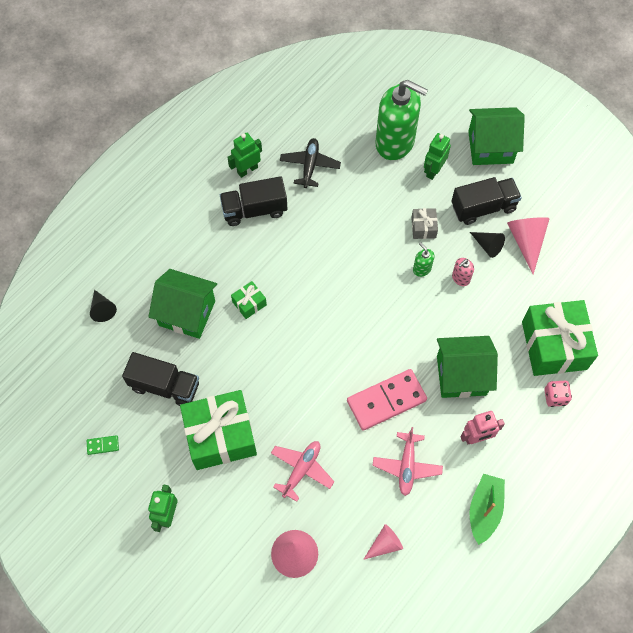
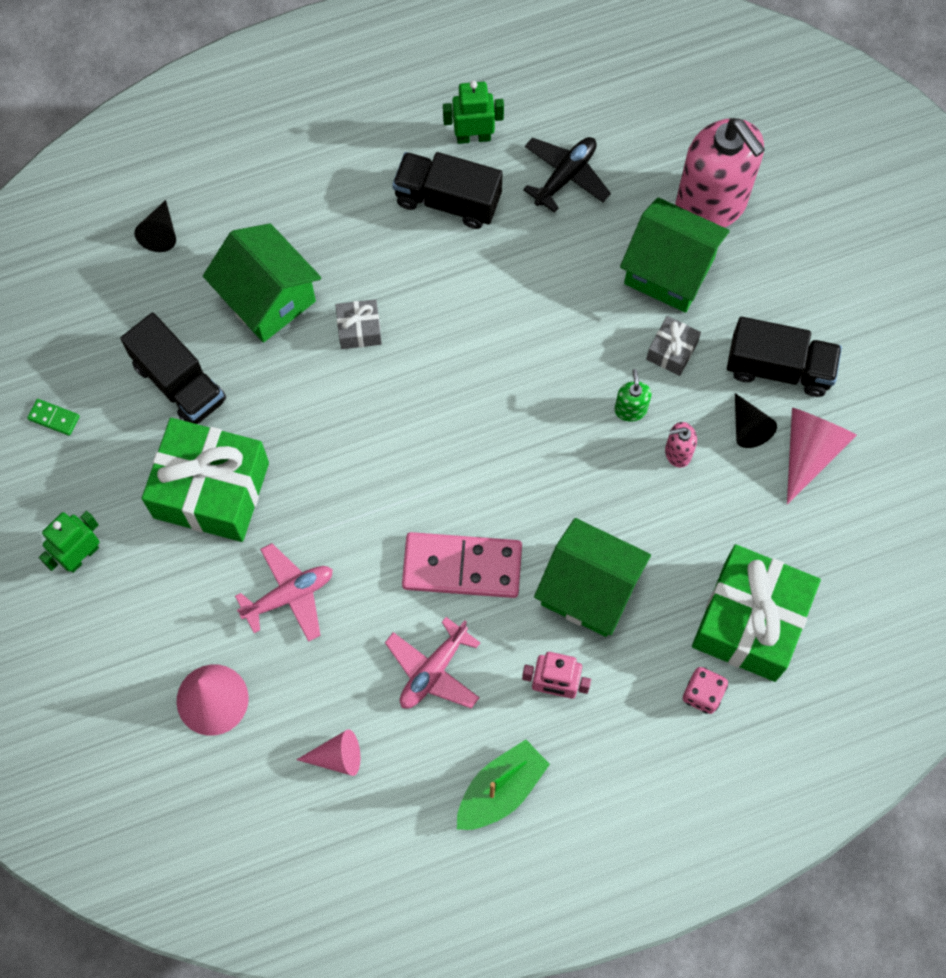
camera: 30 degrees right, 5 degrees up
(249, 303) = (359, 329): green gift -> grey gift
(395, 142) = (711, 204): green soap dispenser -> pink soap dispenser
(433, 170) = (740, 275): green robot -> none
(490, 147) = (849, 283): green house -> green house (669, 271)

